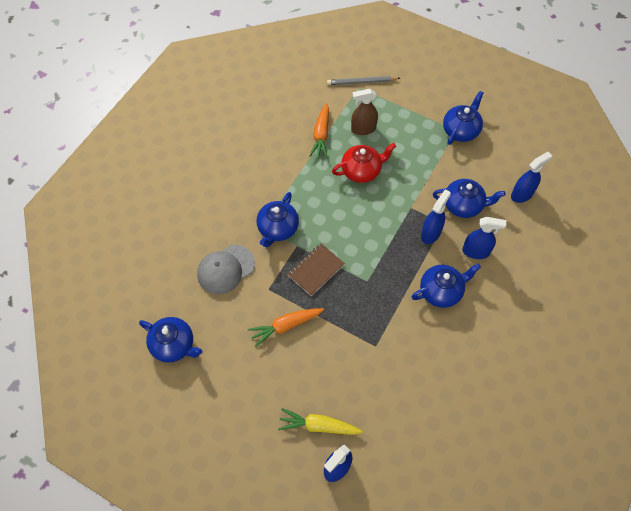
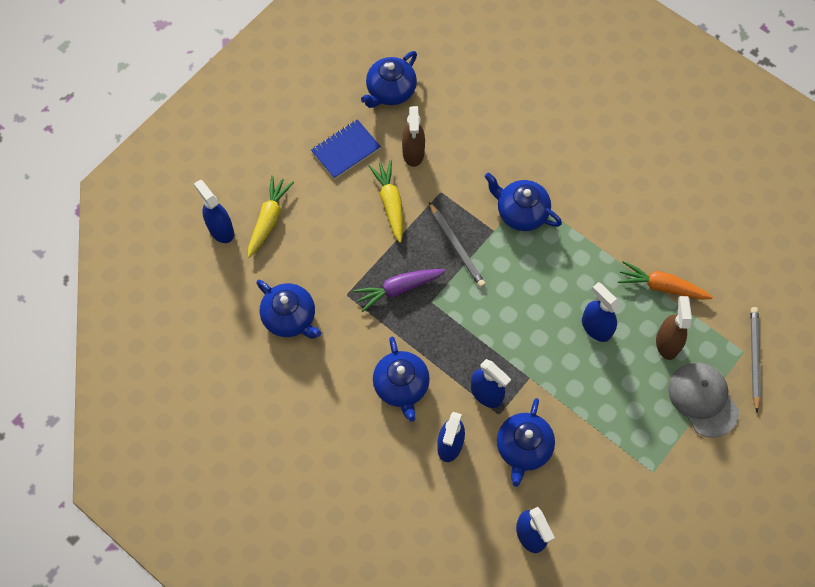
camera: 100 degrees right, 5 degrees up
(225, 269) = (474, 150): grey cap -> grey cap (703, 399)
(234, 316) = (413, 153): none -> brown spray bottle
(239, 372) = (346, 150): none -> blue notebook
(285, 326) = (390, 203): orange carrot -> yellow carrot
(316, 270) = (456, 246): brown notebook -> grey pencil
(361, 307) = (398, 289): none -> purple carrot
(362, 171) = (596, 327): red teapot -> blue spray bottle
(461, 130) = (652, 479): blue teapot -> blue teapot (290, 318)

